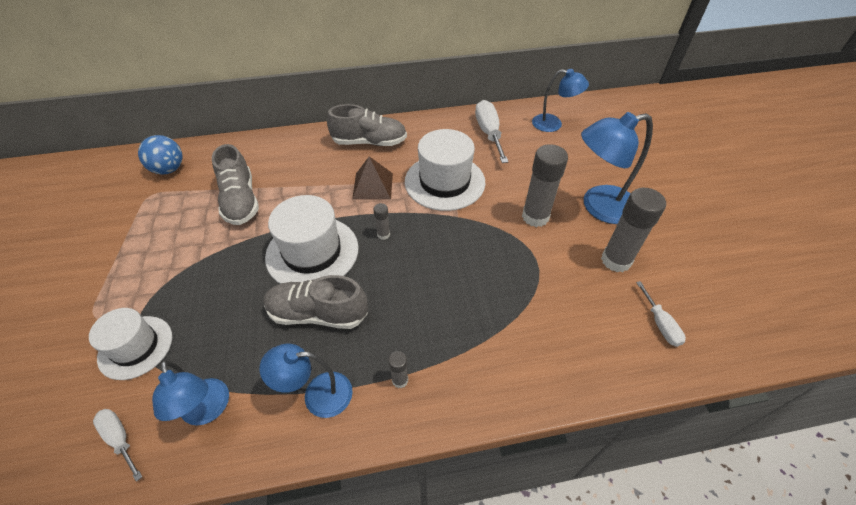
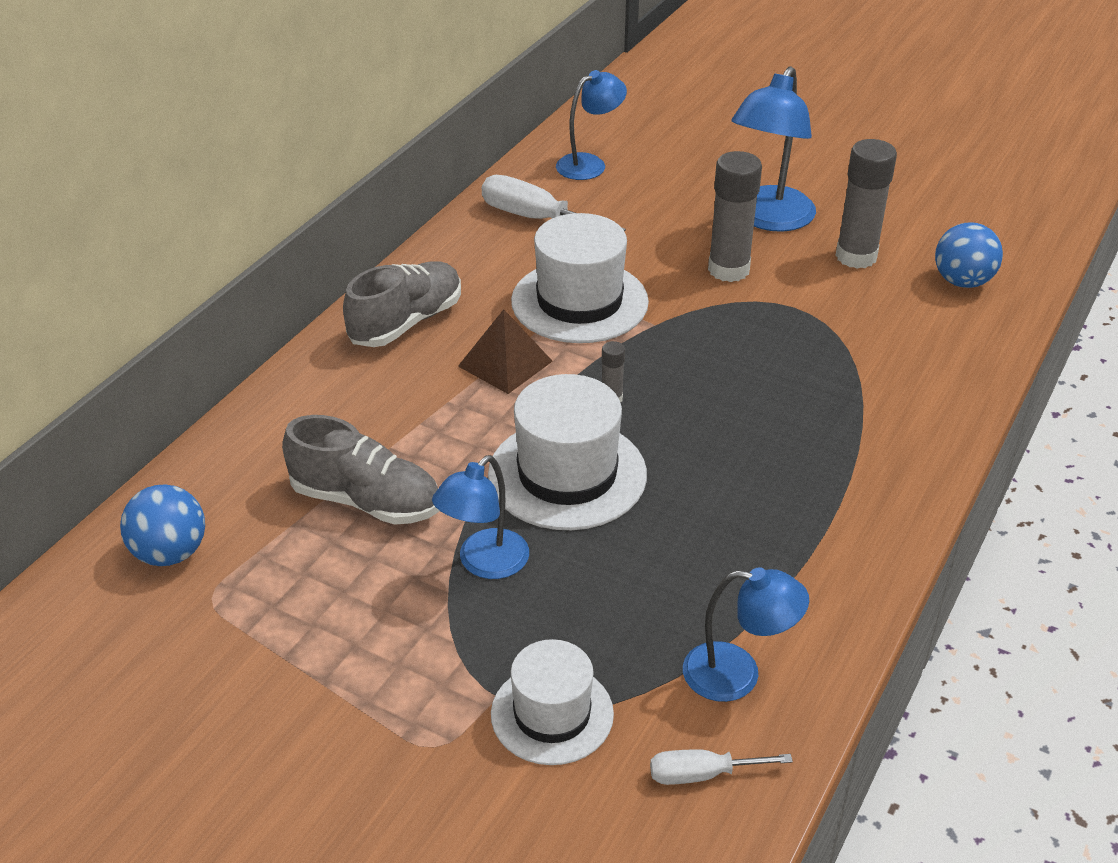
camera: 50 degrees left, 10 degrees down
(317, 395) = (808, 568): blue lamp -> blue lamp (484, 563)
(318, 314) = (683, 515): grey shoe -> none
(400, 380) = (852, 493): grey glue stick -> none
(660, 324) = (962, 281): white screwdriver -> blue ball

